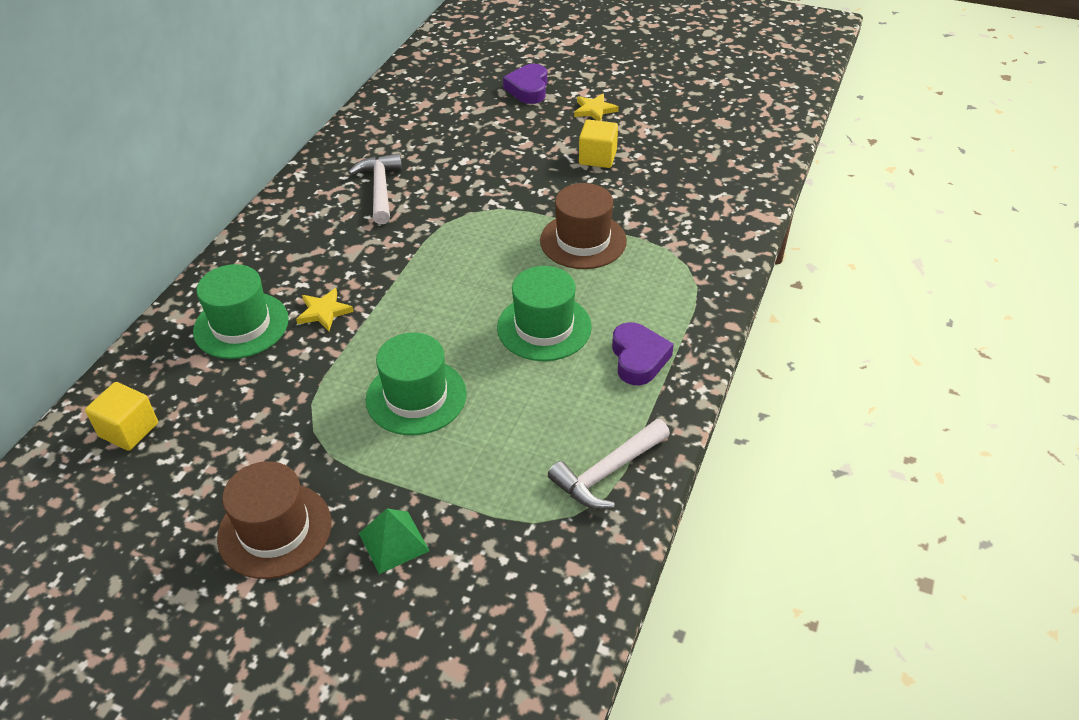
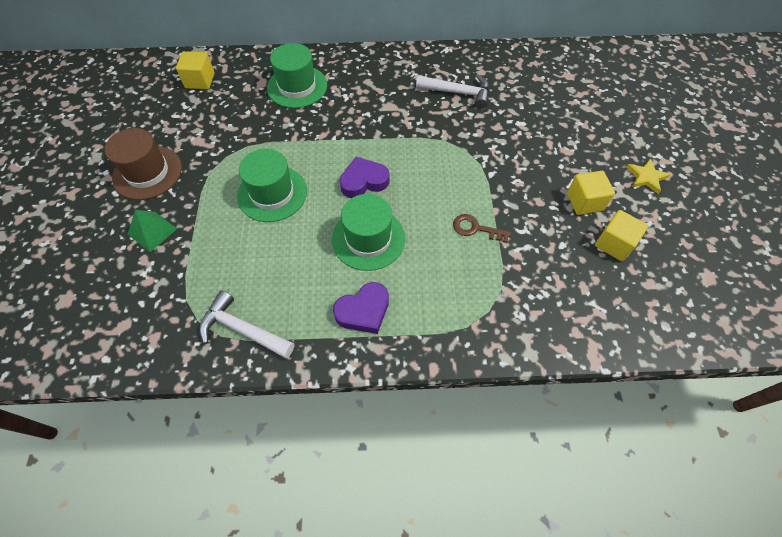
camera: 65 degrees right, 15 degrees up
(324, 312) = (326, 117): yellow star -> none
(380, 189) = (458, 93): white hammer -> white hammer turned 45 degrees clockwise
(528, 89) = (638, 125): purple heart -> purple heart (364, 181)
(583, 241) = (475, 228): brown hat -> brown key
(657, 159) = (614, 244): none -> yellow cube

